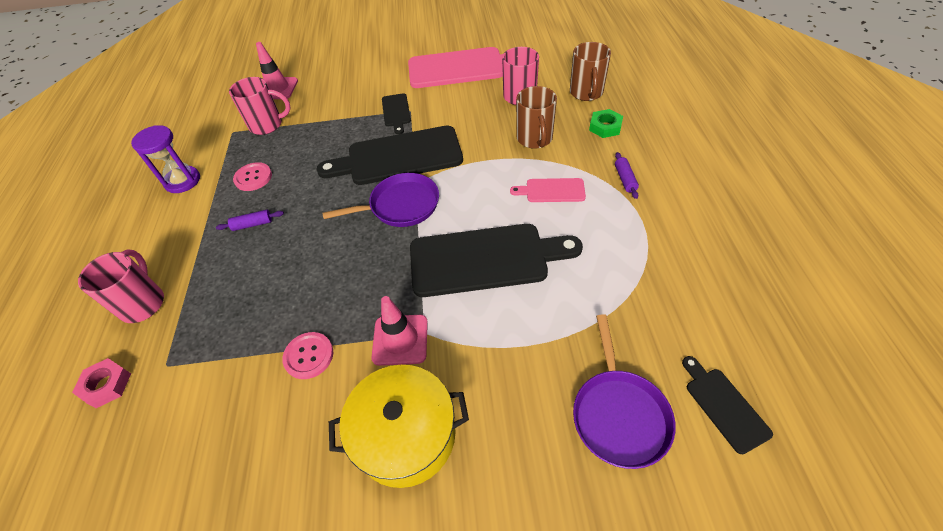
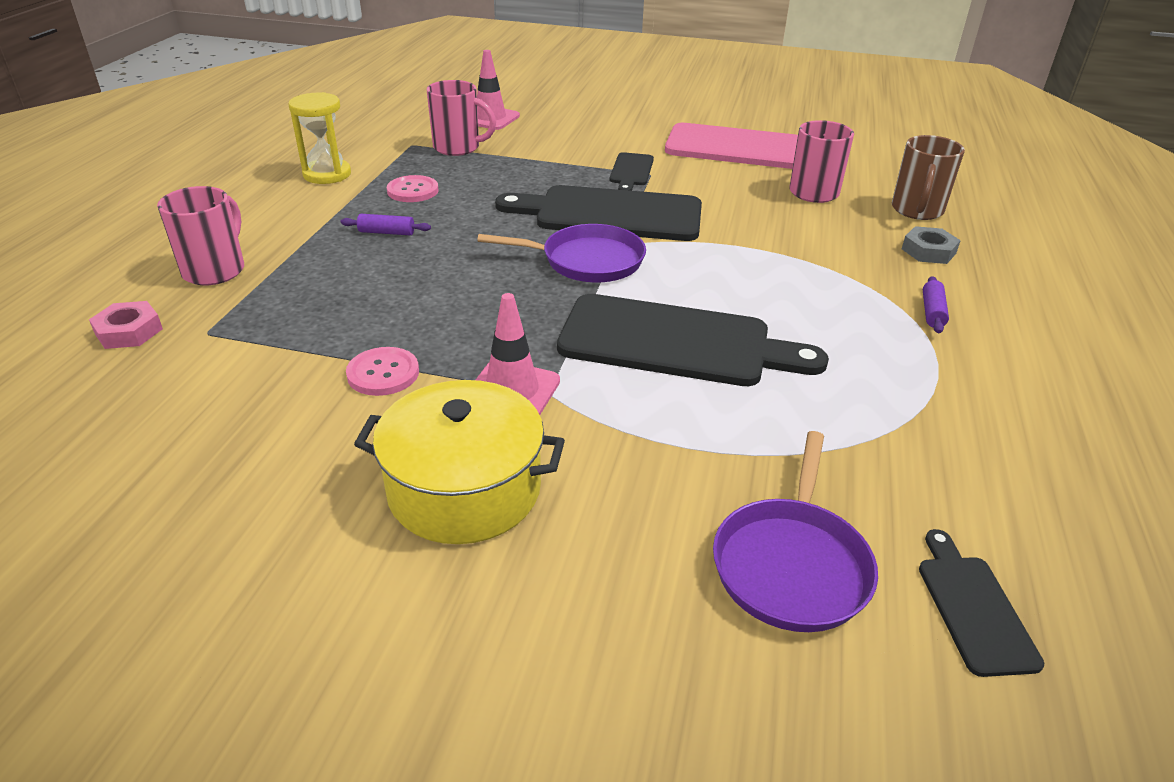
camera: 15 degrees right, 15 degrees down
(182, 181) = (327, 174): purple hourglass -> yellow hourglass
(534, 139) = (813, 239): brown mug -> none
(552, 190) = (812, 297): pink cutting board -> none
(605, 127) = (928, 251): green nut -> grey nut

